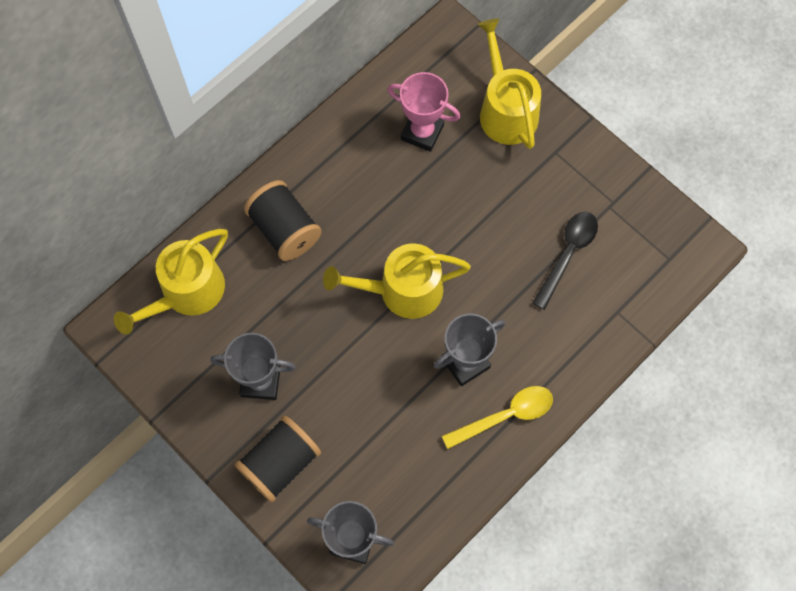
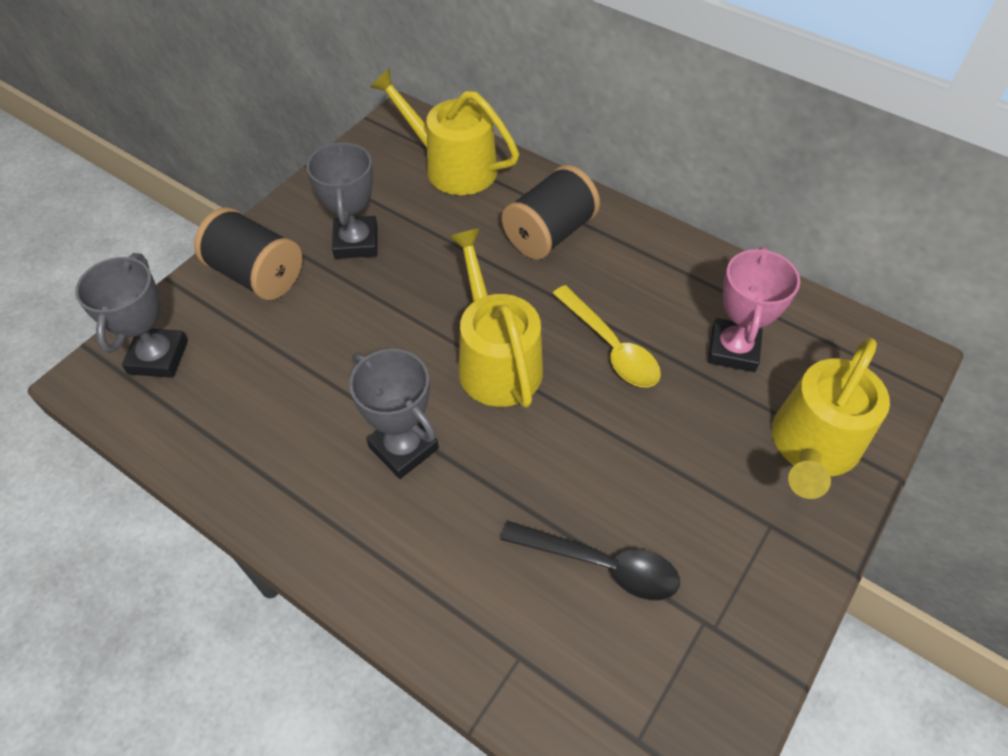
camera: 80 degrees right, 15 degrees down
(506, 110) = (812, 446): yellow watering can -> yellow watering can turned 150 degrees clockwise
(506, 415) = (329, 510): yellow spoon -> yellow spoon (611, 347)

